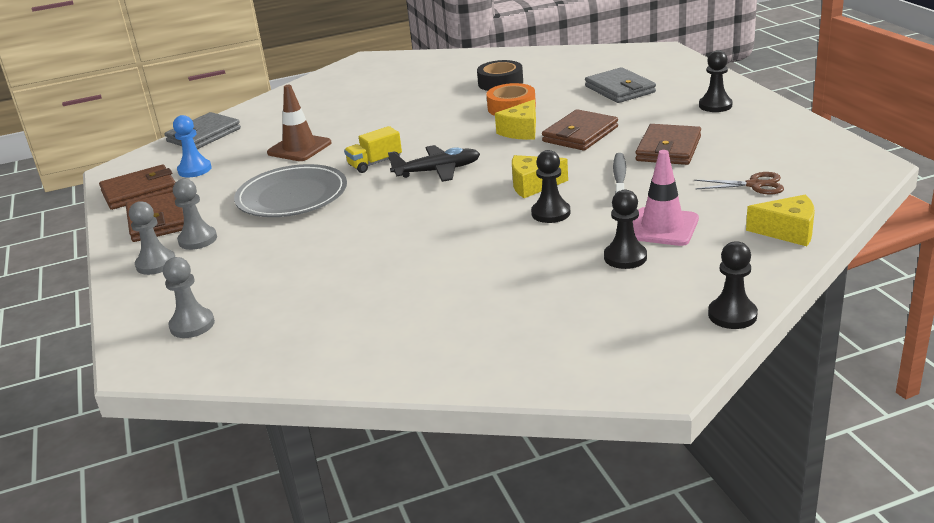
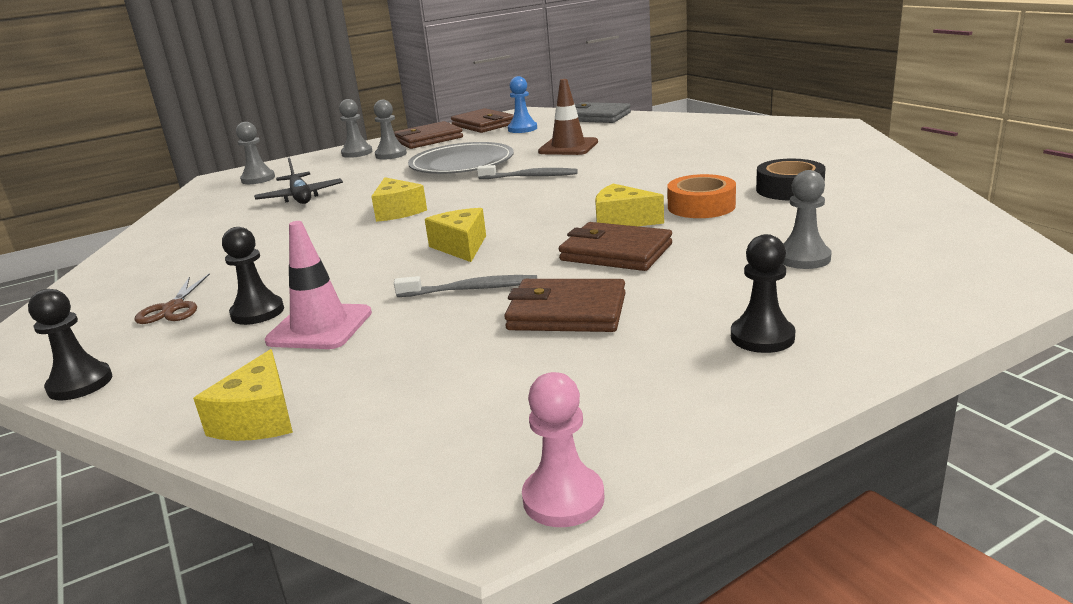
camera: 80 degrees right, 5 degrees down
(375, 163) = (530, 176): yellow truck -> grey toothbrush
(418, 218) = (398, 211): none -> yellow cheese
(438, 171) = (508, 201): black plane -> black plane (300, 197)
(551, 213) = (385, 263): black pawn -> none
(620, 89) = (803, 258): grey wallet -> grey pawn
(754, 185) = (425, 386): brown scissors -> brown scissors (173, 308)
(857, 150) = (563, 498): none -> pink pawn

